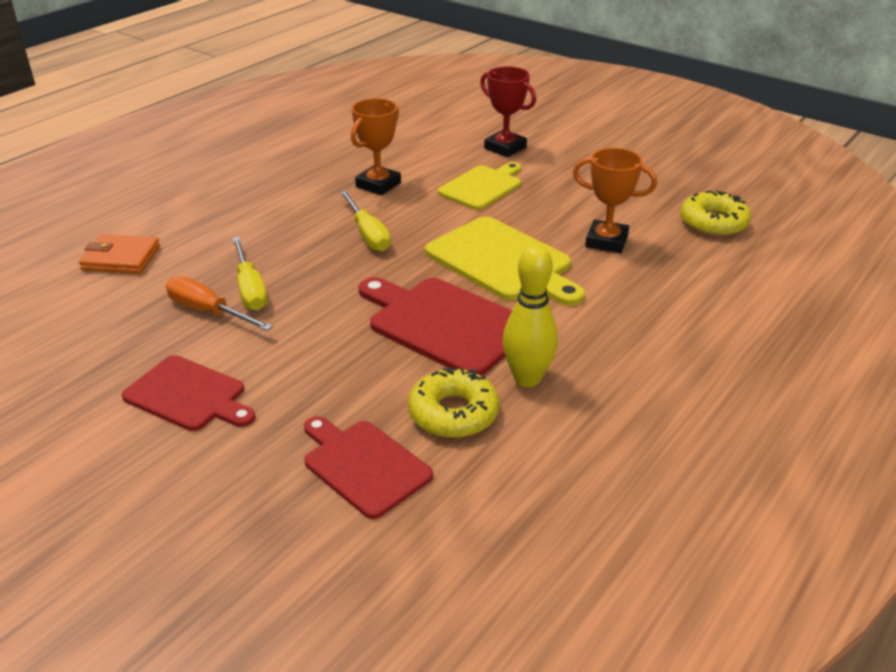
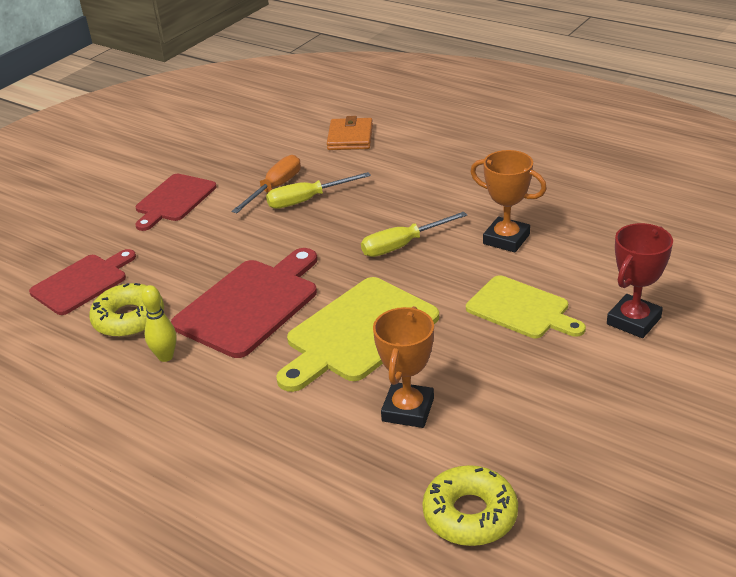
camera: 90 degrees right, 0 degrees up
(527, 378) = (165, 356): yellow bowling pin -> yellow bowling pin, size x0.64

